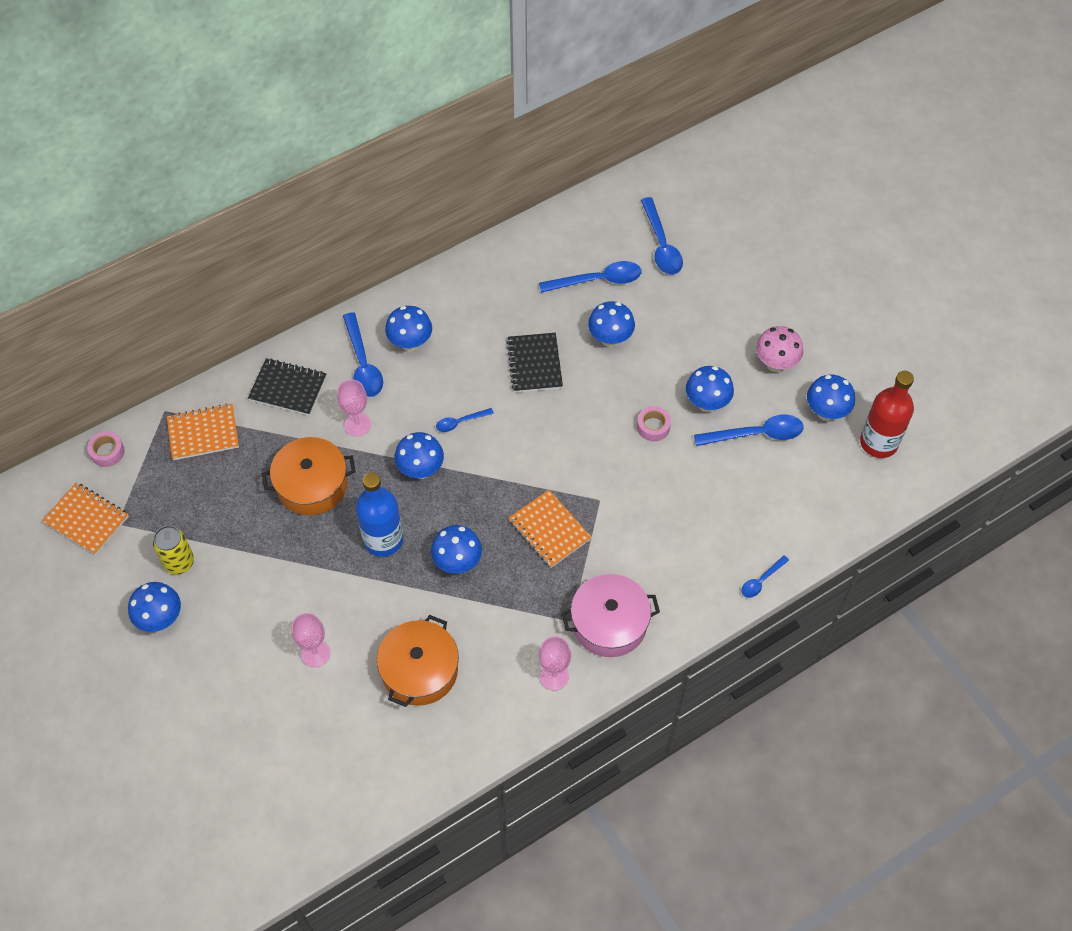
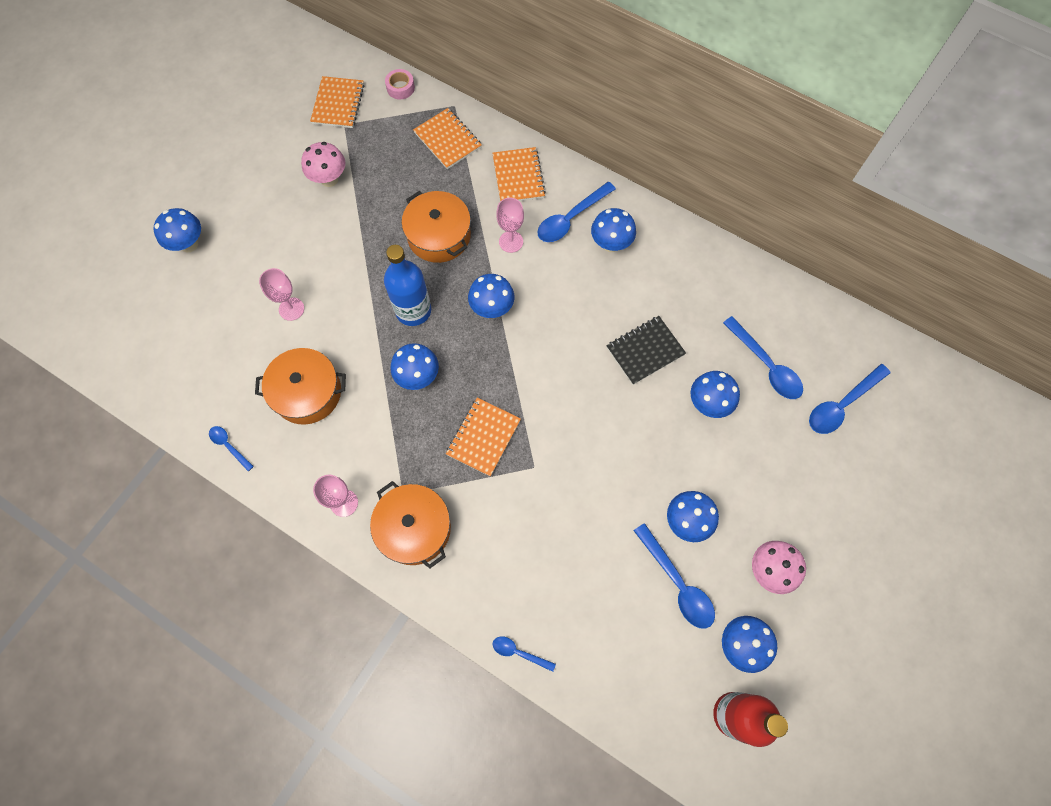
camera: 65 degrees right, 10 degrees up
(161, 619) = (277, 191): blue mushroom -> blue mushroom (189, 244)
(179, 562) = (329, 179): yellow can -> pink mushroom
(288, 388) = (518, 177): black notebook -> orange notebook
(460, 422) = (554, 318): blue spoon -> blue spoon (229, 446)
(609, 623) = (414, 528): pink pot -> orange pot
(653, 427) = (634, 482): pink tape -> none

